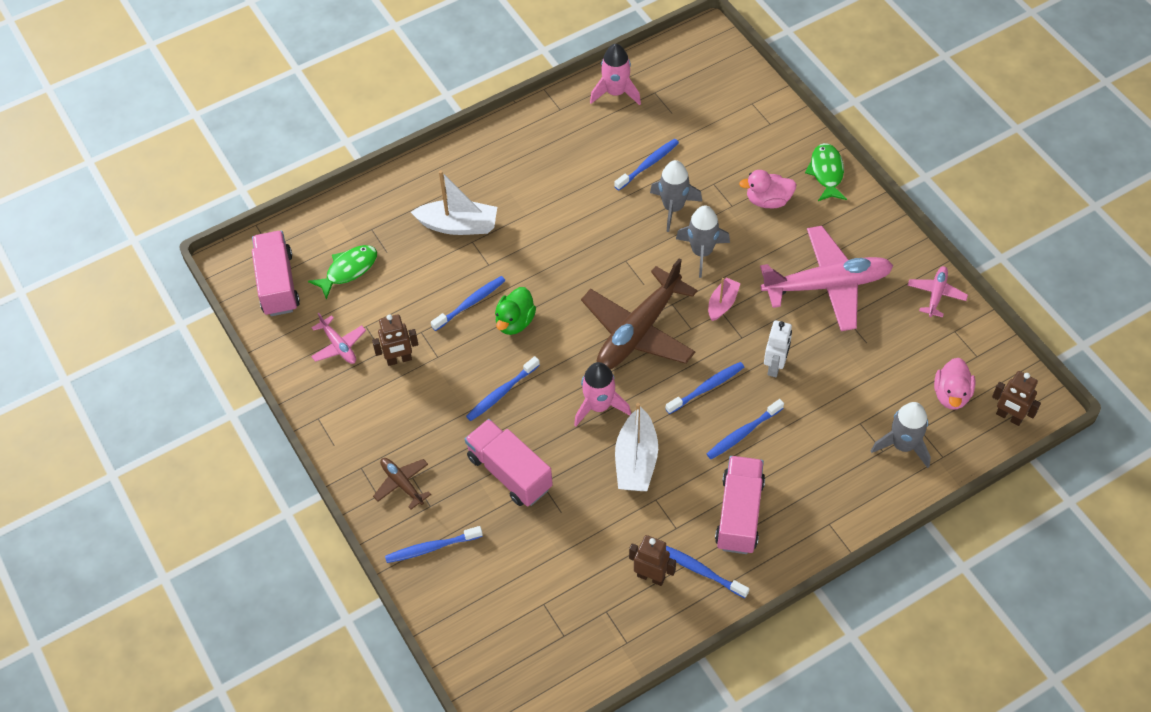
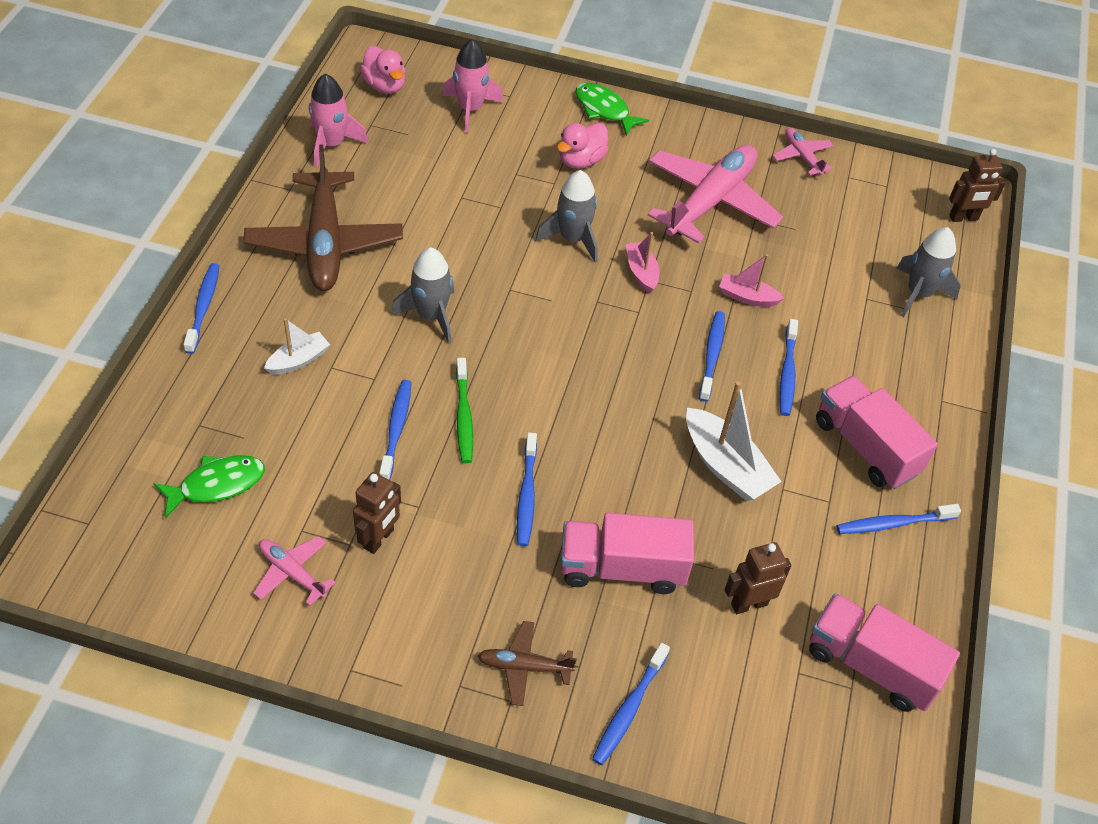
camera: 50 degrees left, 5 degrees down
(278, 284) = (141, 556): pink truck -> pink truck (871, 665)
(339, 346) = (292, 573): pink plane -> pink plane turned 150 degrees counterclockwise
(348, 270) = (217, 484): green fish -> green fish turned 60 degrees clockwise
(458, 225) = (298, 360): white boat -> white boat, size x0.59
(515, 322) = (464, 416): green duck -> green toothbrush
(599, 406) = (635, 440): pink rocket -> pink rocket (470, 109)
(638, 331) = (594, 346): brown plane -> brown plane (325, 243)
(648, 164) = (435, 191): blue toothbrush -> blue toothbrush (203, 307)
(651, 576) = (860, 564): brown robot -> brown robot (749, 604)
(673, 208) = (502, 215): grey rocket -> grey rocket (431, 316)
(775, 366) = (747, 297): white robot -> pink boat
(951, 394) = (905, 228): pink duck -> pink duck (385, 86)

